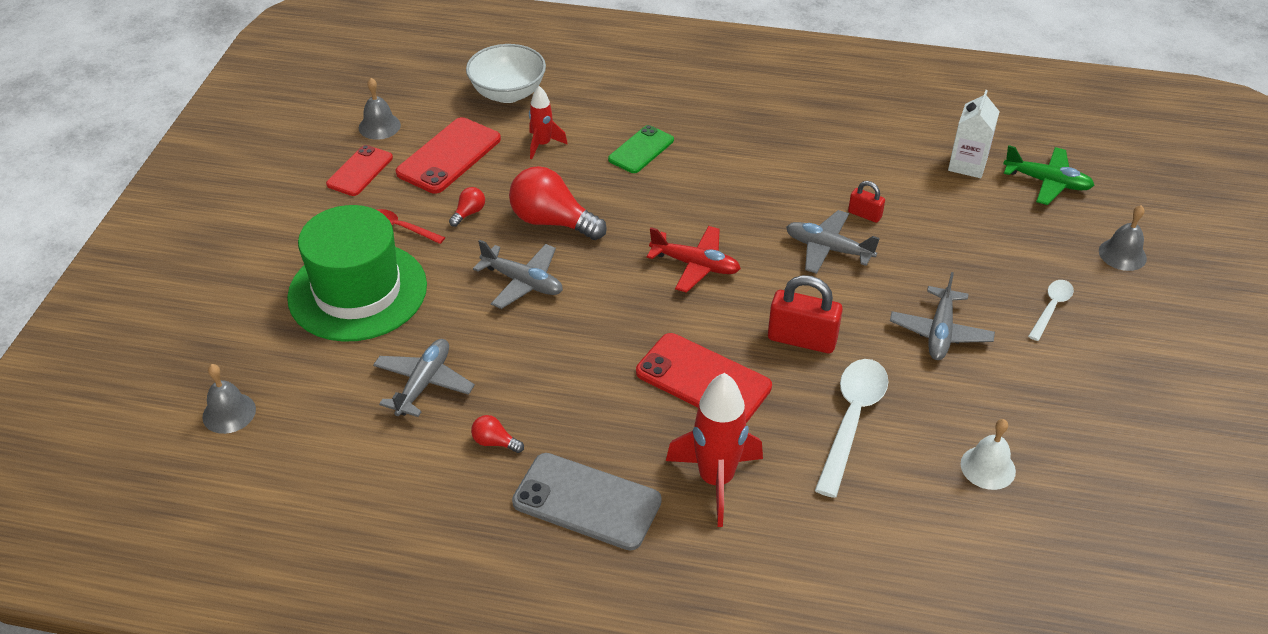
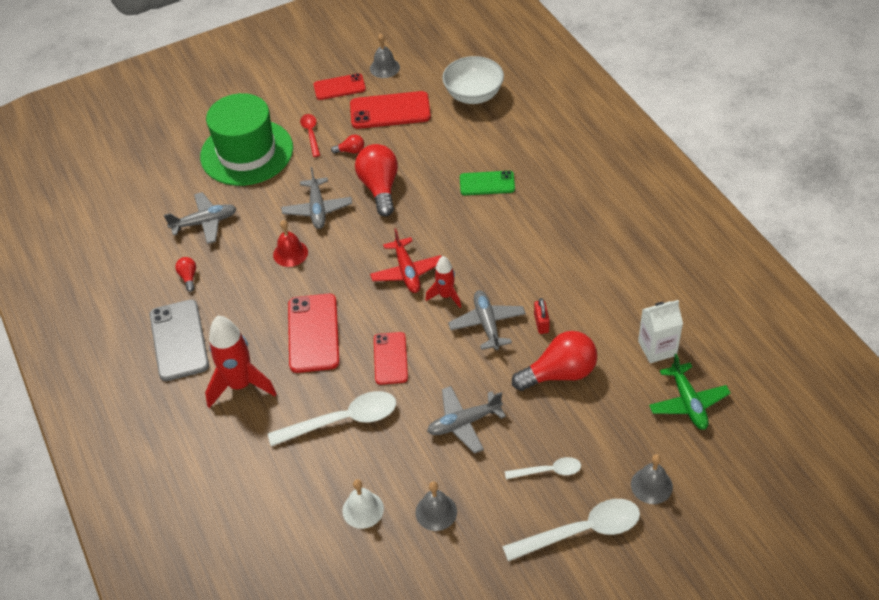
camera: 55 degrees right, 5 degrees up
(229, 413) = (122, 169): grey bell -> grey bell (436, 512)
(542, 145) = (443, 140): red rocket -> red rocket (446, 296)
(562, 337) = (290, 253): none -> red bell
(802, 339) = (390, 358): red padlock -> red phone
(939, 237) = (559, 373): none -> red light bulb
(1140, 325) = (582, 531): none -> white spoon

